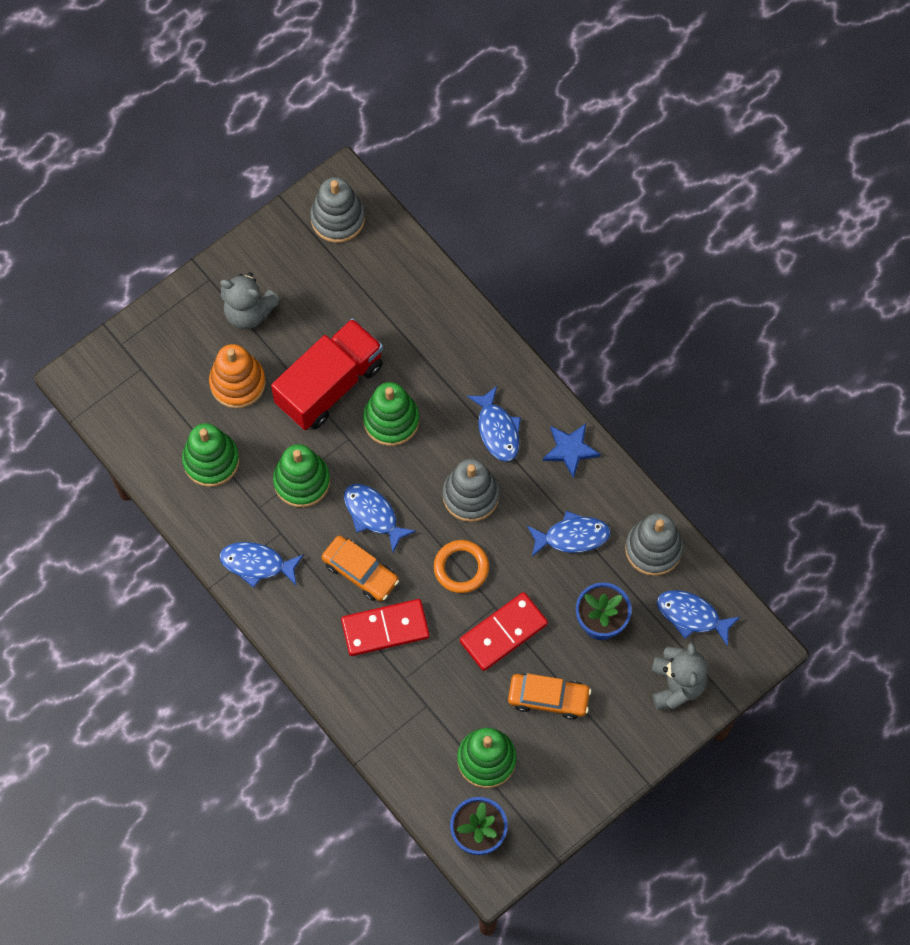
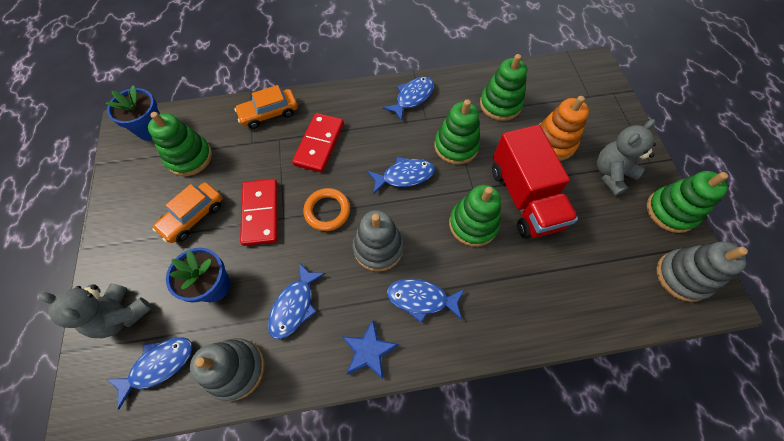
camera: 120 degrees right, 5 degrees down
(265, 245) = (670, 211): none -> green stacking toy
(360, 572) = (368, 149): orange car -> orange car (269, 113)

